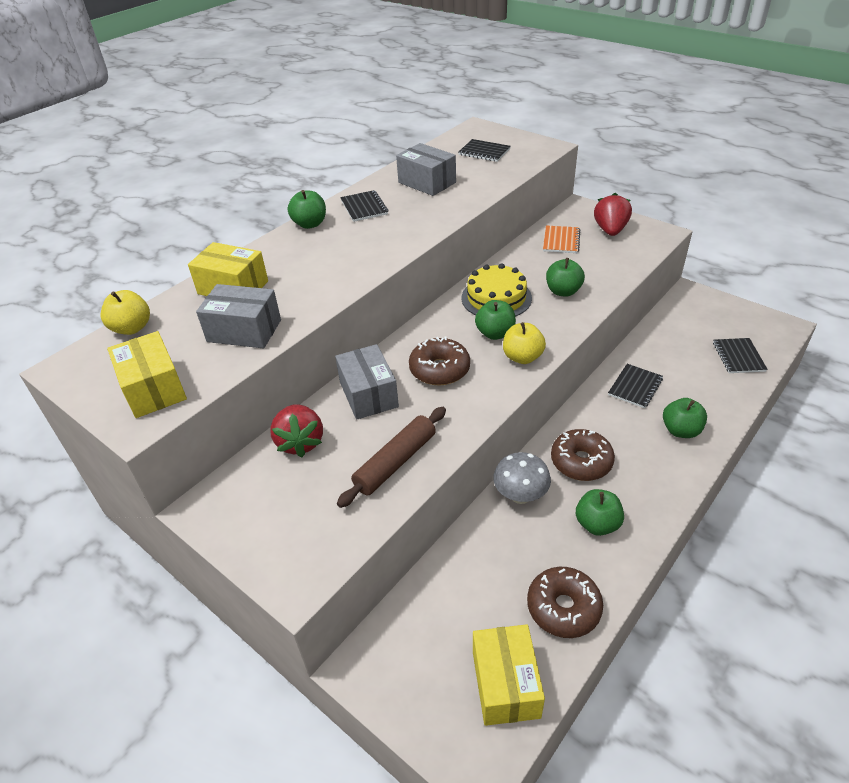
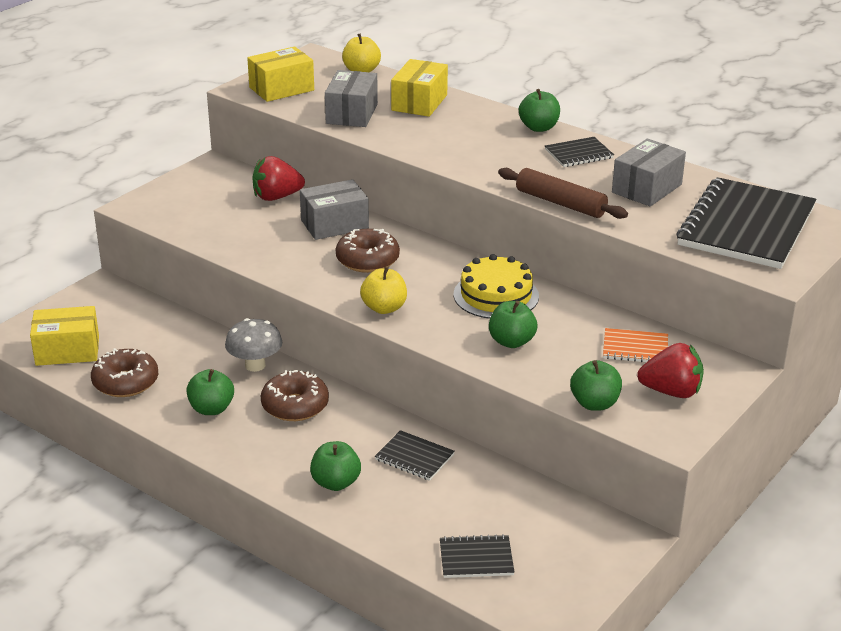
camera: 85 degrees right, 10 degrees down
(395, 462) = (244, 240): brown rolling pin -> brown rolling pin (560, 203)
(484, 152) = (746, 227): black notebook -> black notebook, size x2.24
(495, 333) = (426, 293): green apple -> green apple (594, 403)

